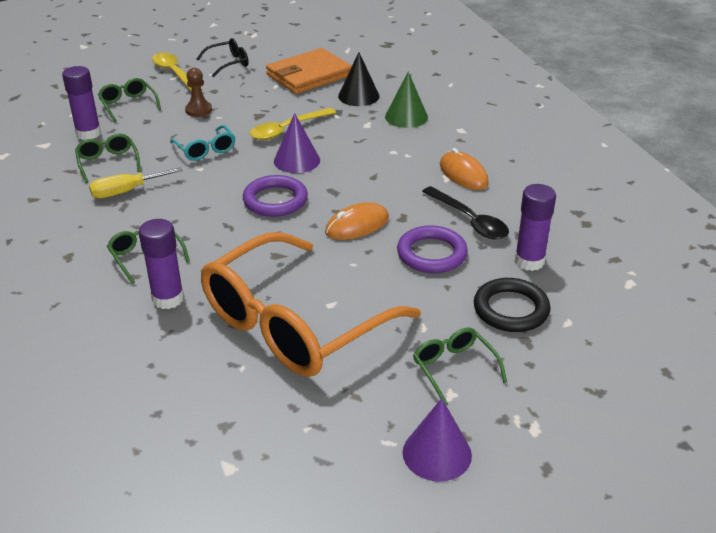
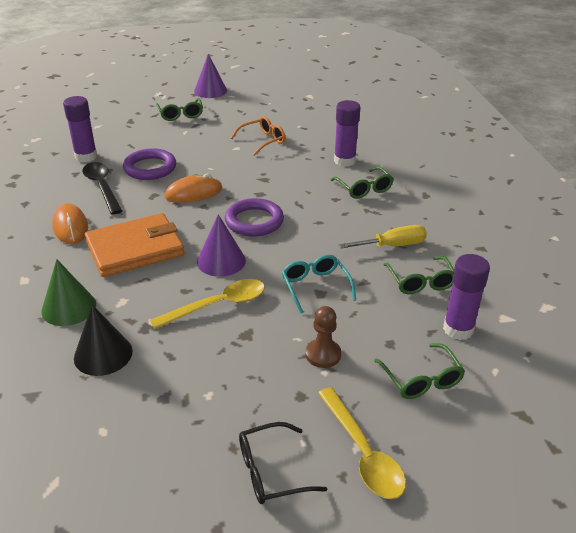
camera: 170 degrees left, 0 degrees up
(295, 323) = (262, 141): orange glasses -> orange glasses, size x0.40
(309, 75) = (150, 414): orange wallet -> orange wallet (135, 249)
(511, 309) = (125, 134): black ring -> none

